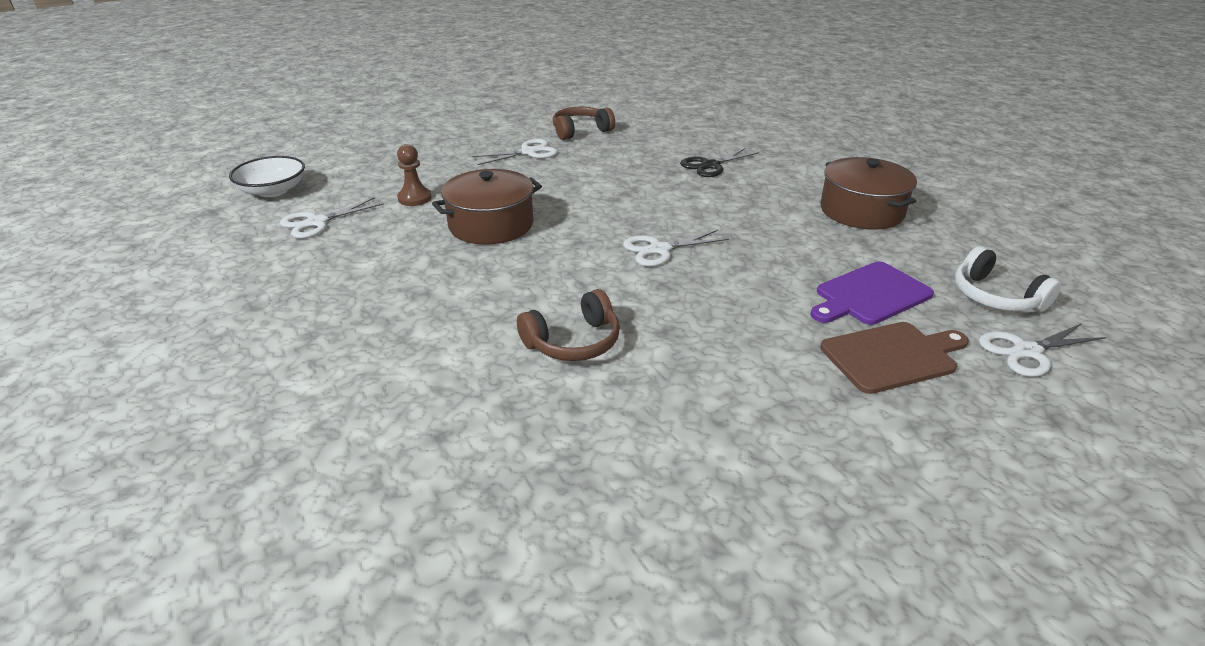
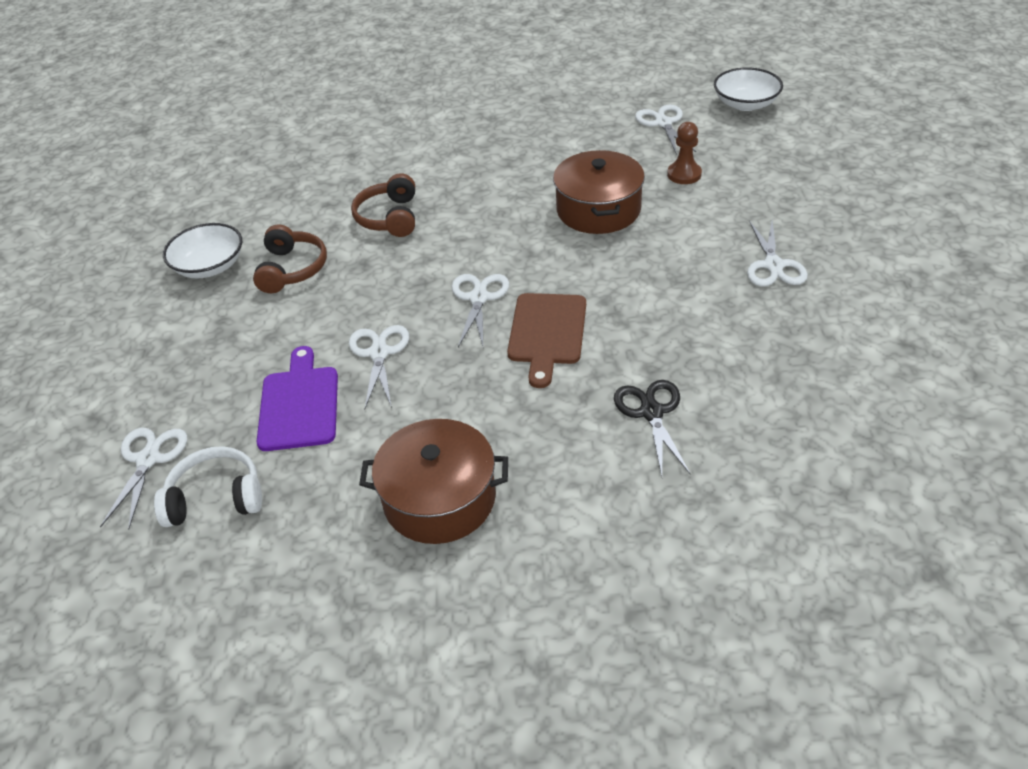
camera: 120 degrees right, 10 degrees up
(580, 131) = (833, 326): brown headphones -> brown headphones (292, 269)
(772, 276) = (379, 353): none -> white scissors
(775, 460) = (210, 266): none -> white bowl
(892, 356) = (225, 370): brown cutting board -> brown cutting board (547, 333)

